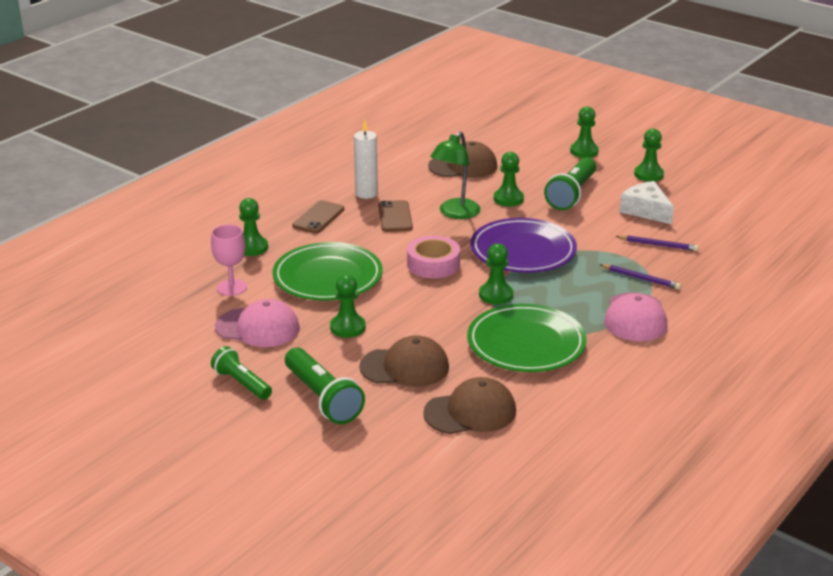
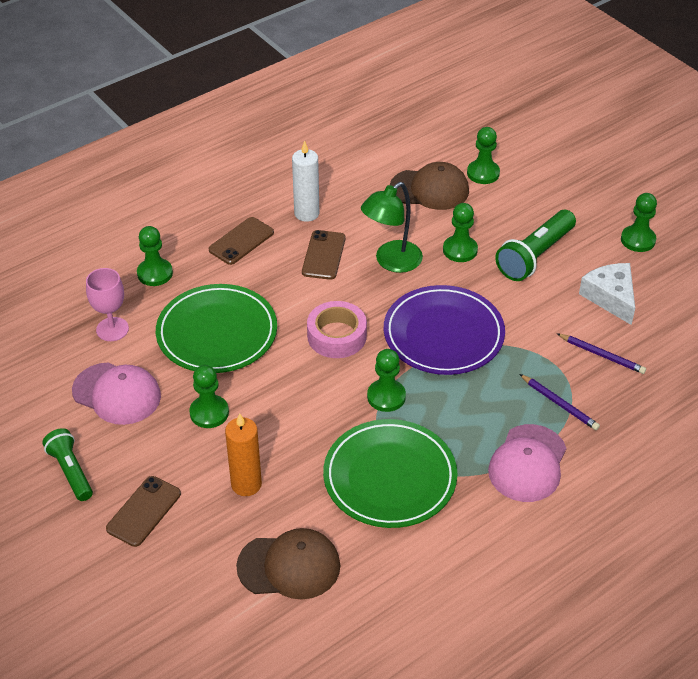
camera: 15 degrees right, 15 degrees up
(322, 398) = (144, 511): green flashlight -> brown phone
(405, 367) = (246, 484): brown cap -> orange candle
(584, 151) = (577, 189): green pawn -> green pawn (483, 173)

